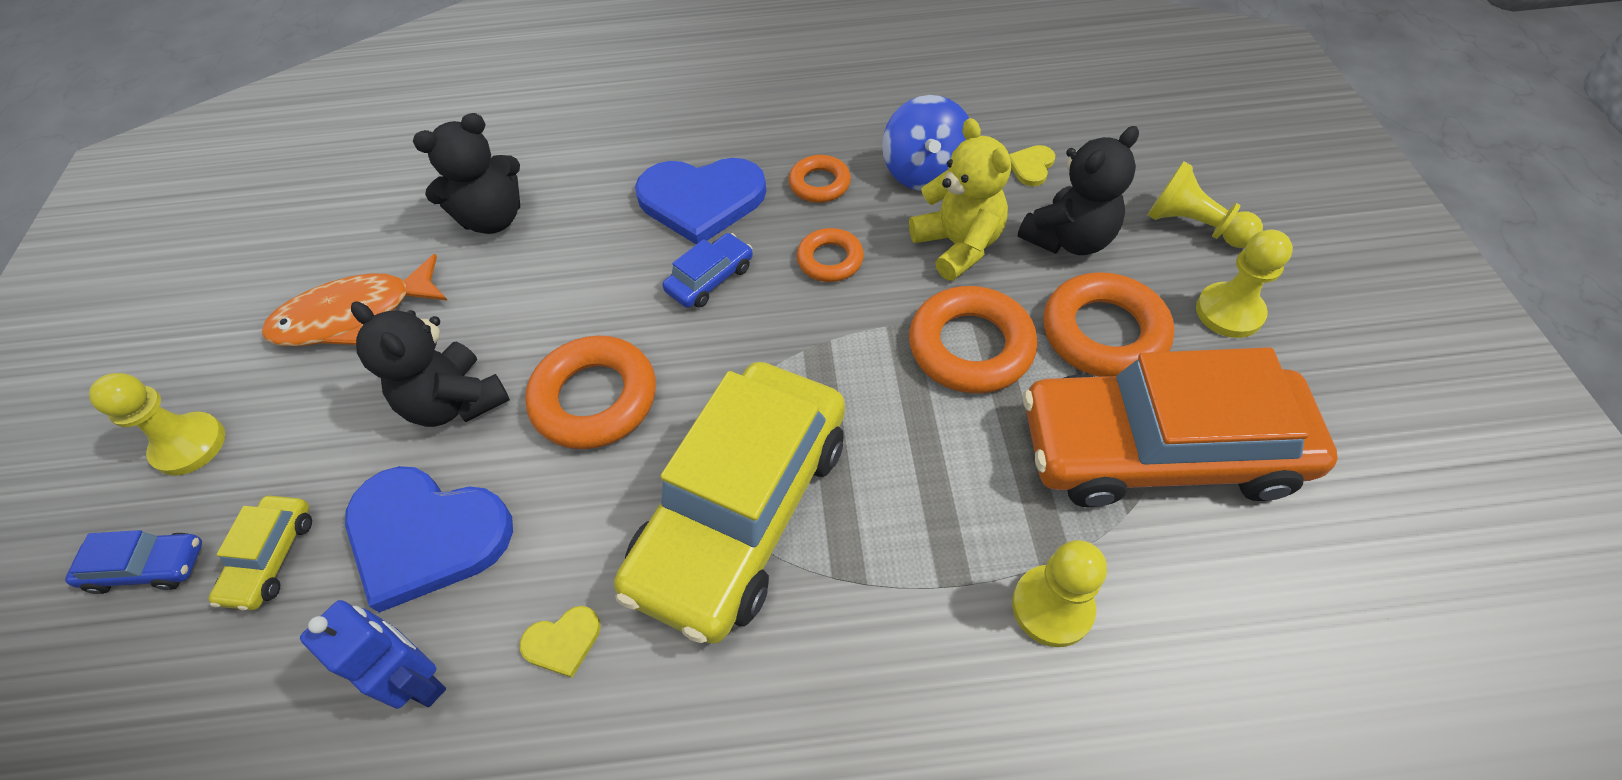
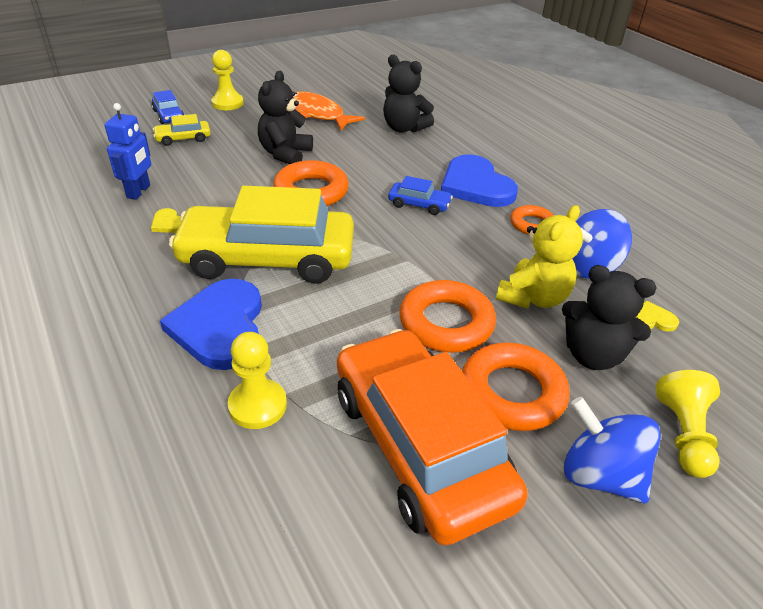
camera: 60 degrees right, 15 degrees down
(426, 535) = (210, 170): blue heart -> blue heart (220, 326)
(830, 260) = (471, 244): orange ring -> none
(1229, 312) = (600, 475): yellow pawn -> blue spinning top

